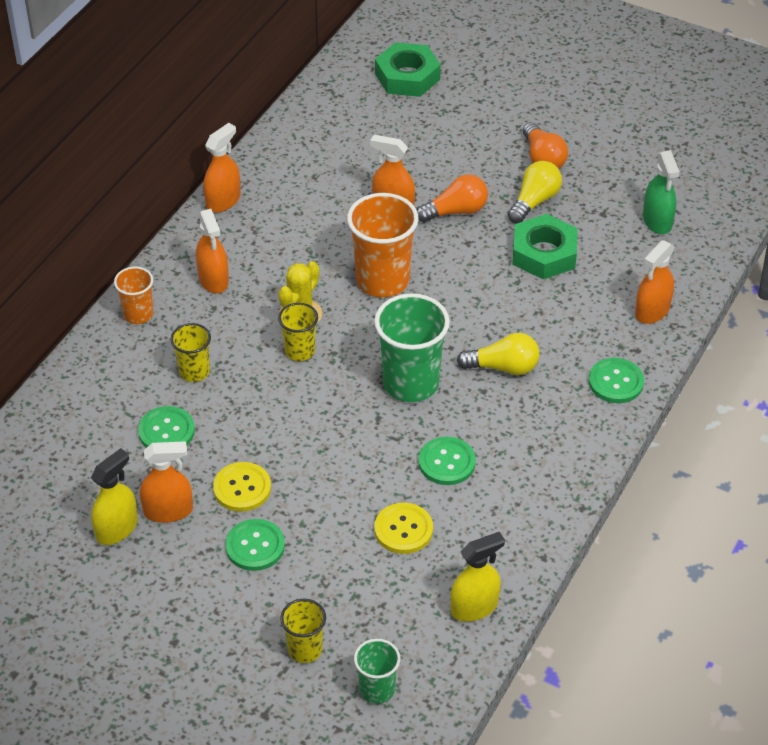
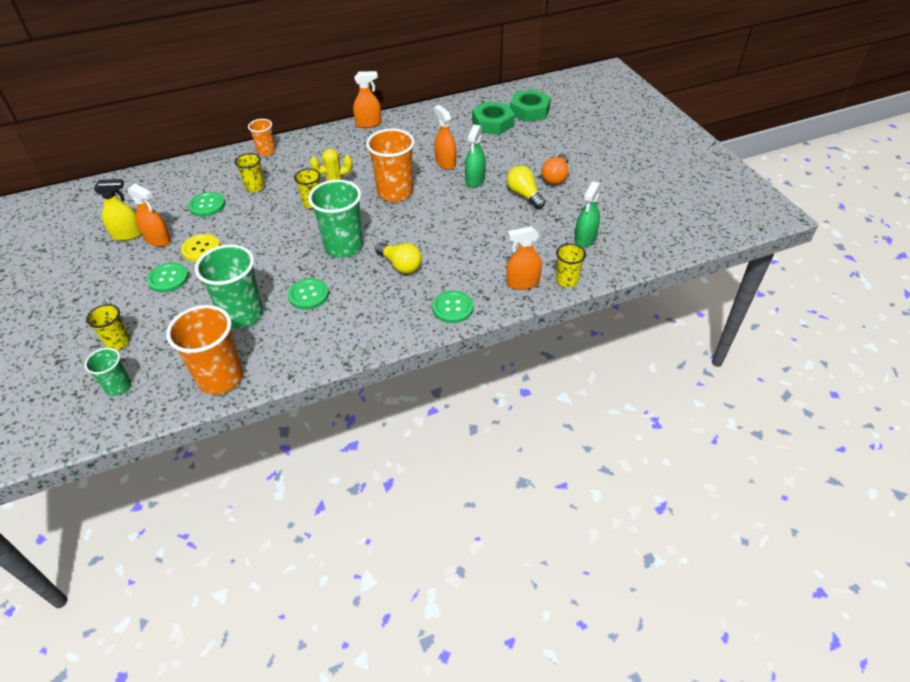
camera: 40 degrees right, 0 degrees up
(213, 279) = (318, 153): orange spray bottle -> none
(403, 530) = (242, 314): yellow button -> green cup
(456, 211) = (475, 180): orange light bulb -> green spray bottle
(474, 607) = (220, 378): yellow spray bottle -> orange cup
(534, 201) = (524, 195): yellow light bulb -> yellow light bulb turned 105 degrees counterclockwise
(544, 253) = (497, 222): green nut -> green nut (492, 123)
(692, 282) = (567, 280): none -> yellow cup

